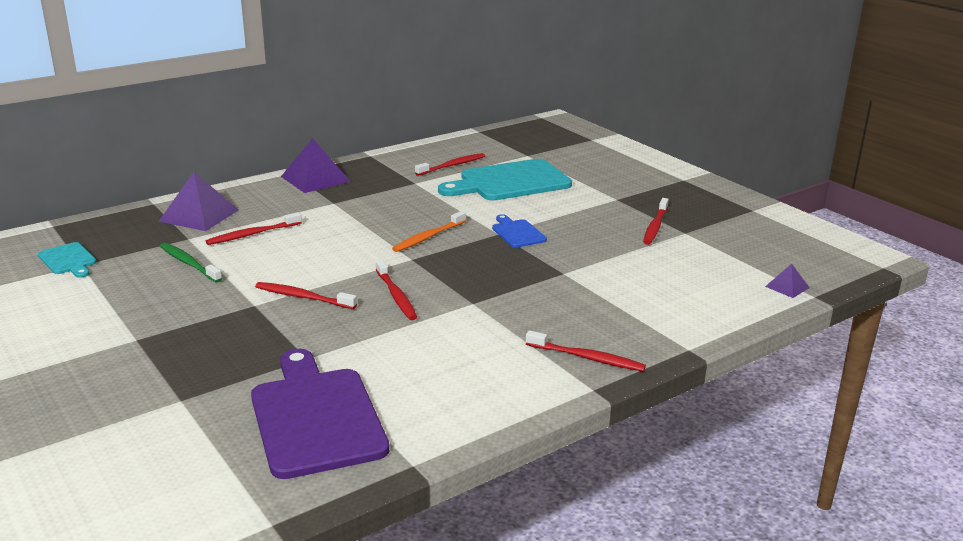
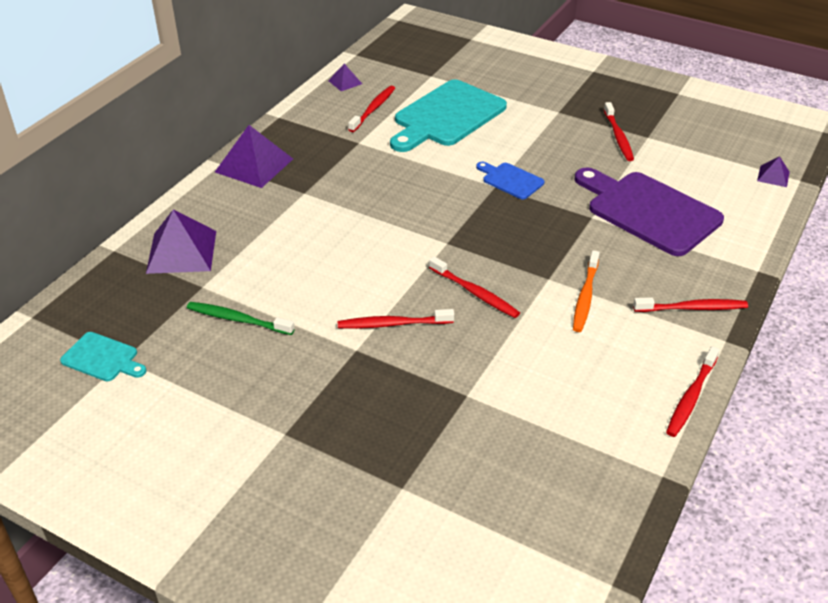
camera: 25 degrees left, 15 degrees up
(252, 234) = (263, 260): red toothbrush -> red toothbrush (691, 397)
(316, 417) = (538, 458): purple cutting board -> purple cutting board (649, 211)
(428, 237) = (437, 210): orange toothbrush -> orange toothbrush (585, 297)
(449, 145) = (345, 82): none -> purple pyramid

